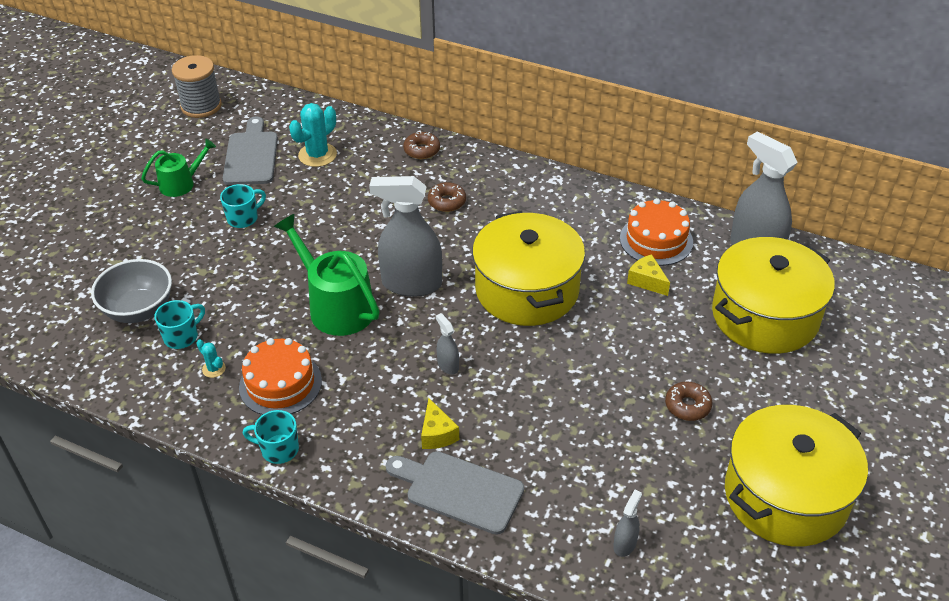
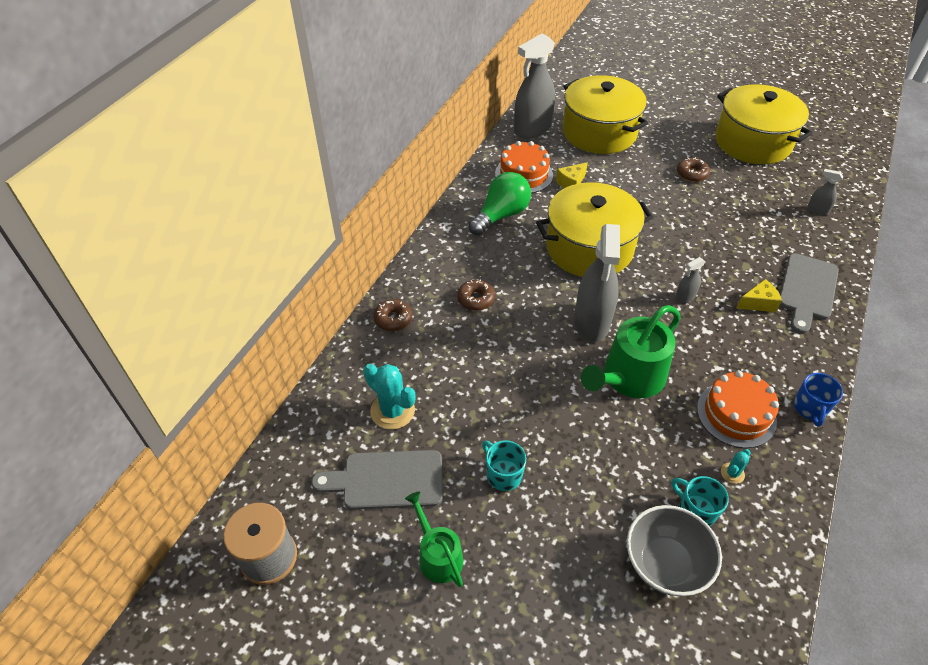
camera: 90 degrees left, 5 degrees up
(278, 449) = (810, 408): turquoise mug -> blue mug
(577, 220) = (501, 215): none -> green light bulb

